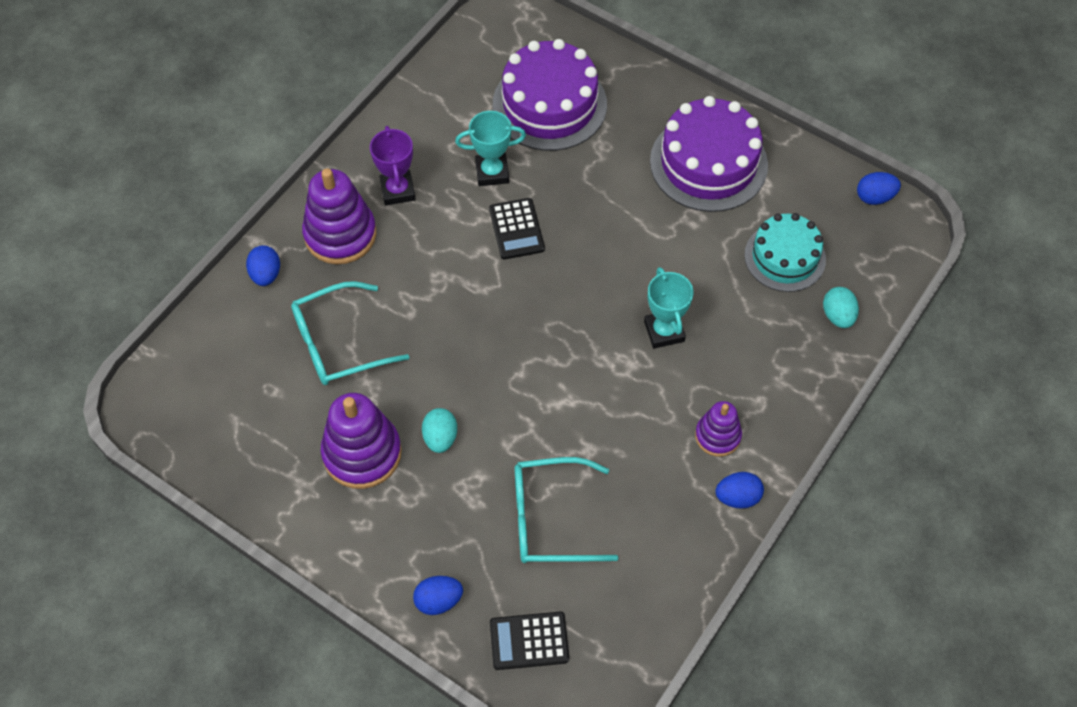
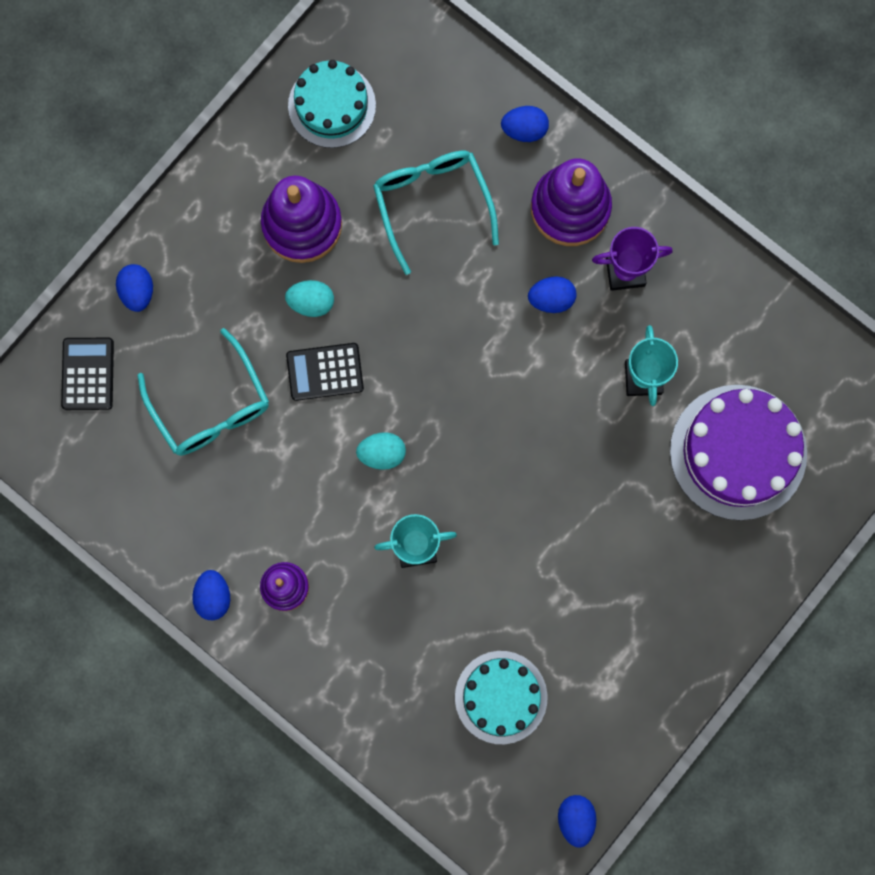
camera: 95 degrees right, 20 degrees up
(239, 437) = (332, 105): none -> turquoise cake
(425, 243) = (551, 299): none -> blue egg
(516, 229) = (562, 399): black calculator -> black calculator (325, 372)
(551, 519) = (210, 406): turquoise glasses -> turquoise glasses turned 150 degrees clockwise
(708, 163) = (639, 629): purple cake -> none
(838, 316) = (418, 743): turquoise egg -> turquoise egg (382, 453)

